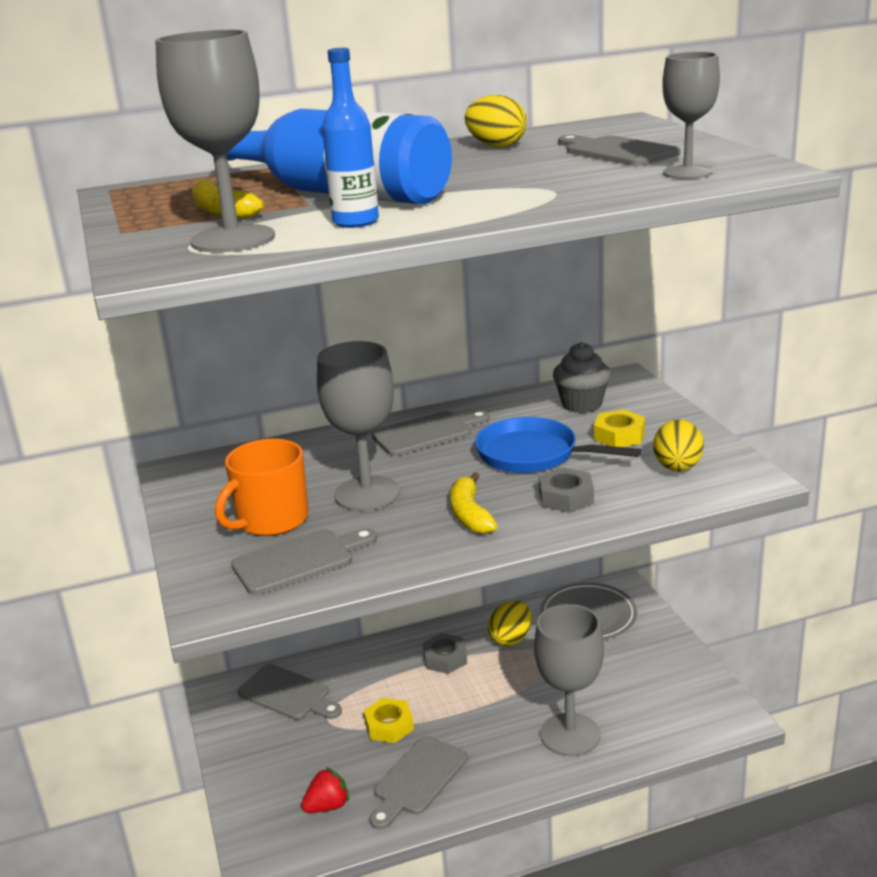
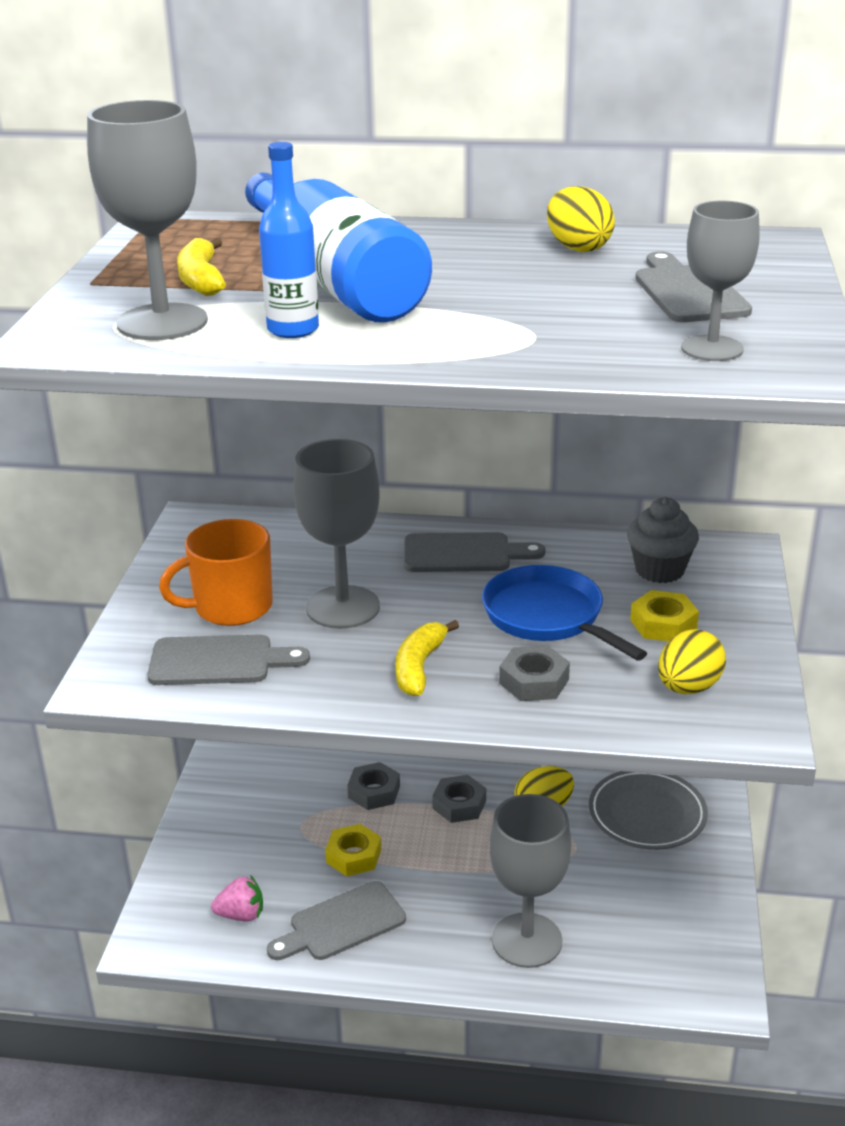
camera: 25 degrees right, 5 degrees up
(288, 694) = (282, 783): grey cutting board -> none
(327, 806) = (241, 915): red strawberry -> pink strawberry
(370, 673) = (374, 792): none -> grey nut

